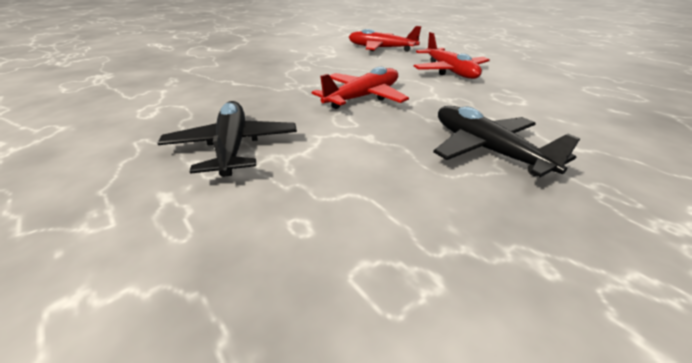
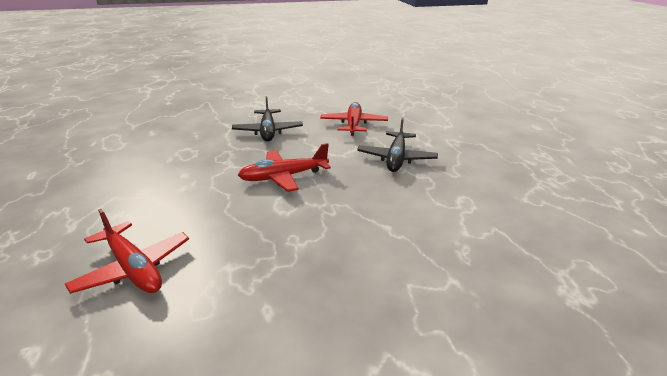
camera: 155 degrees left, 5 degrees down
(449, 71) = (159, 190): red plane -> red plane (353, 125)

